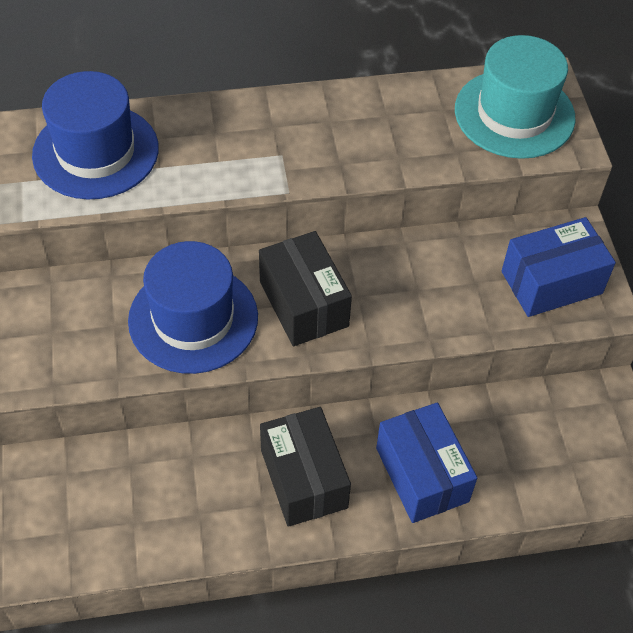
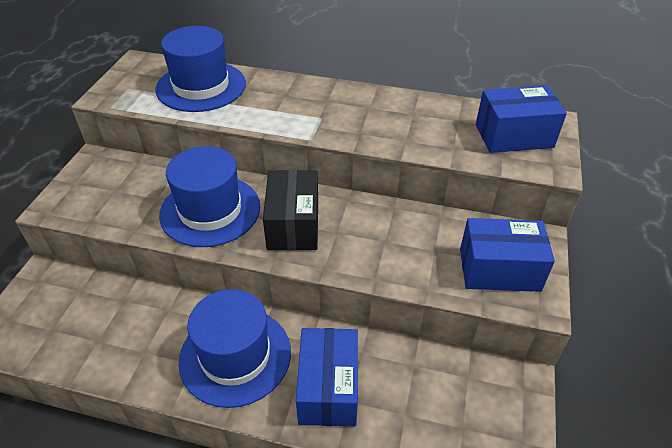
camera: 25 degrees right, 10 degrees down
(304, 478) = (235, 356): black box -> blue hat
(514, 114) = (514, 136): turquoise hat -> blue box

